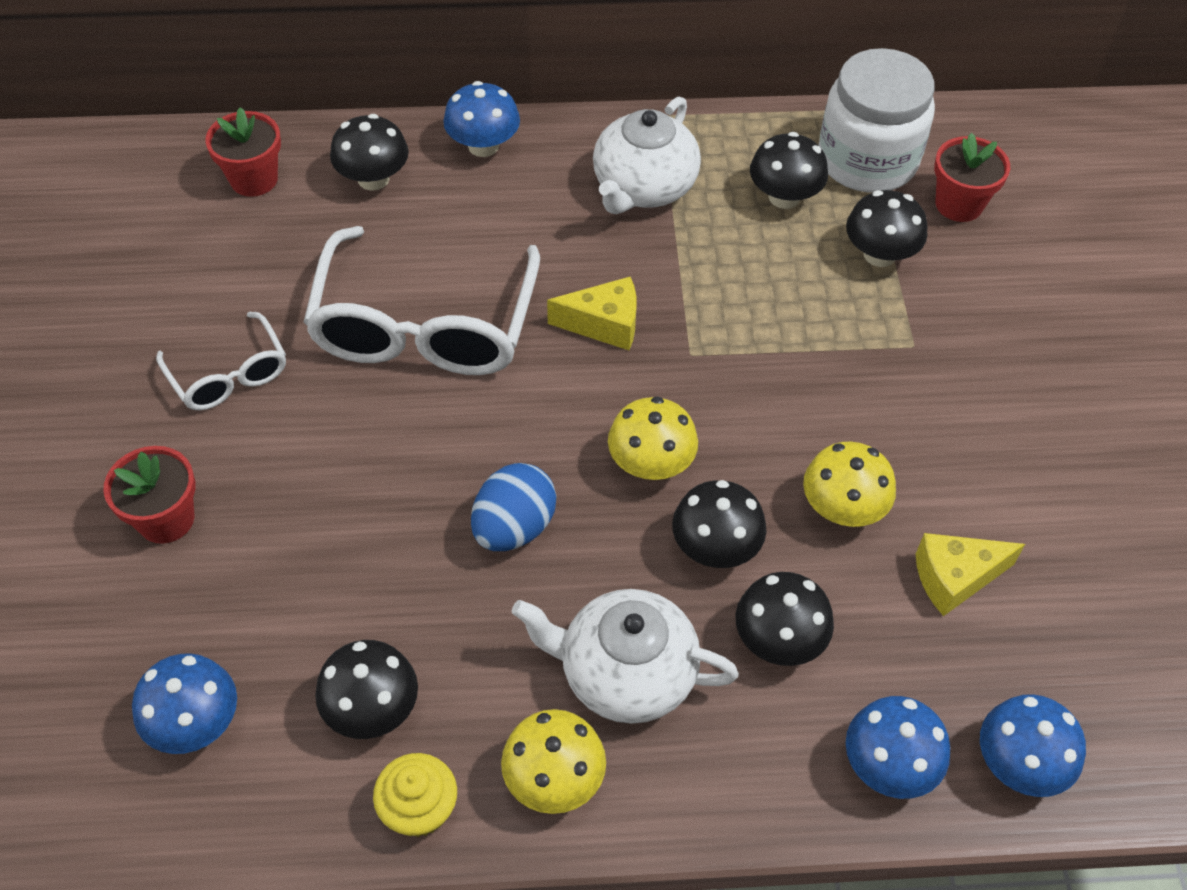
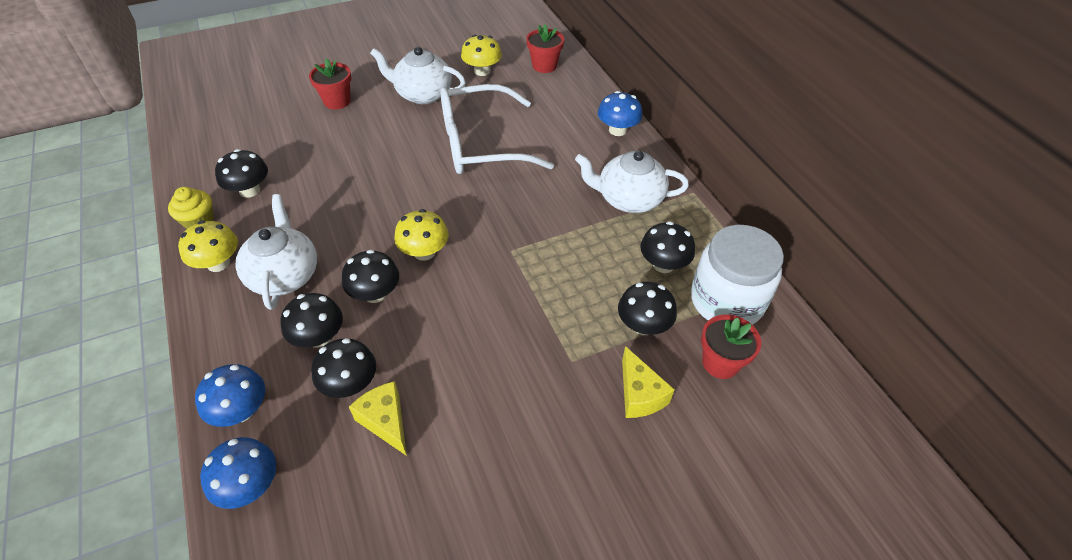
camera: 70 degrees right, 5 degrees down
(195, 723) = (235, 141): blue mushroom -> none
(229, 375) = (422, 94): white glasses -> white teapot
(373, 179) = (568, 100): black mushroom -> black mushroom (350, 384)
(514, 527) = (365, 209): blue egg -> none
(604, 324) = (515, 209): yellow cheese -> yellow cheese (639, 394)
(842, 508) = (422, 348): yellow mushroom -> yellow mushroom (482, 71)

